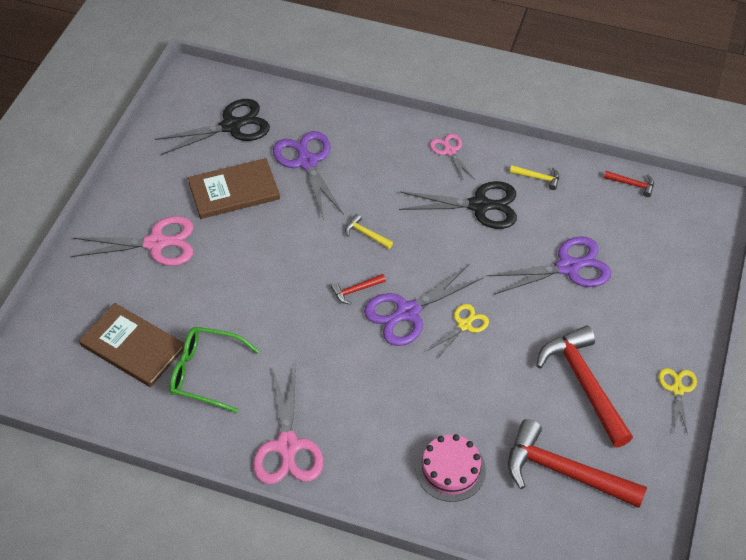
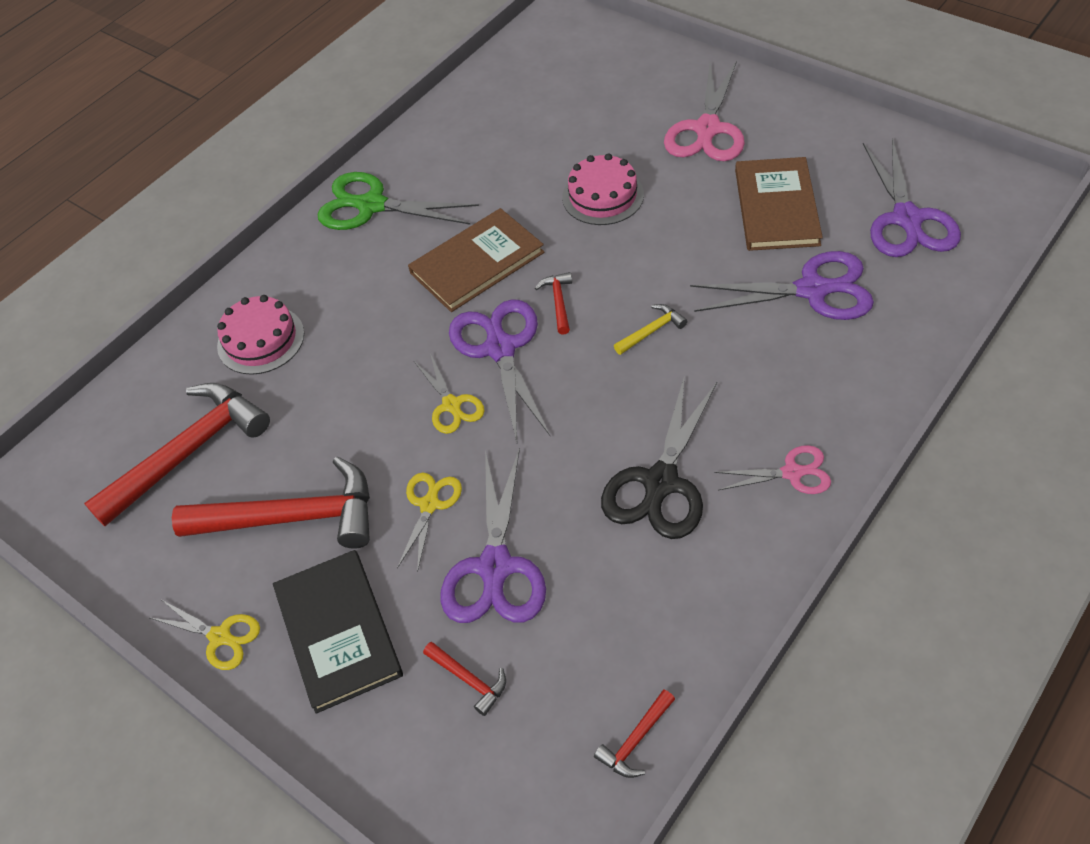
camera: 115 degrees right, 0 degrees up
(133, 346) = (561, 101): brown book -> brown book (477, 263)
(205, 373) = (499, 153): green glasses -> none
(231, 126) = (907, 219): black scissors -> purple scissors
(243, 291) = (603, 196): none -> pink cake
(287, 446) = (372, 205): pink scissors -> green scissors
(538, 178) = (696, 586): yellow hammer -> none
(542, 312) = (429, 505): none -> yellow scissors
(638, 259) = (469, 680): none -> red hammer
(643, 329) = (338, 632): none -> black book

